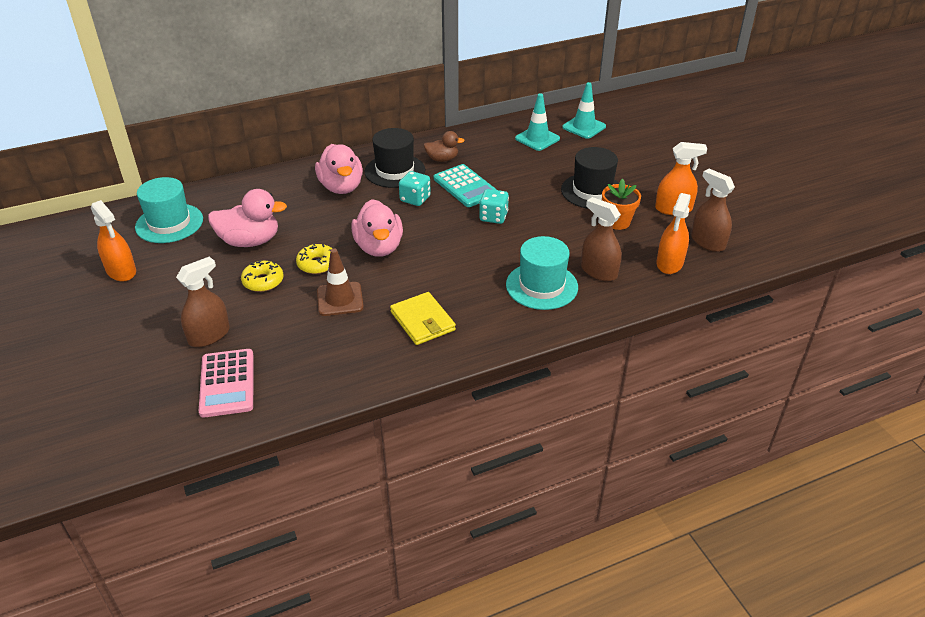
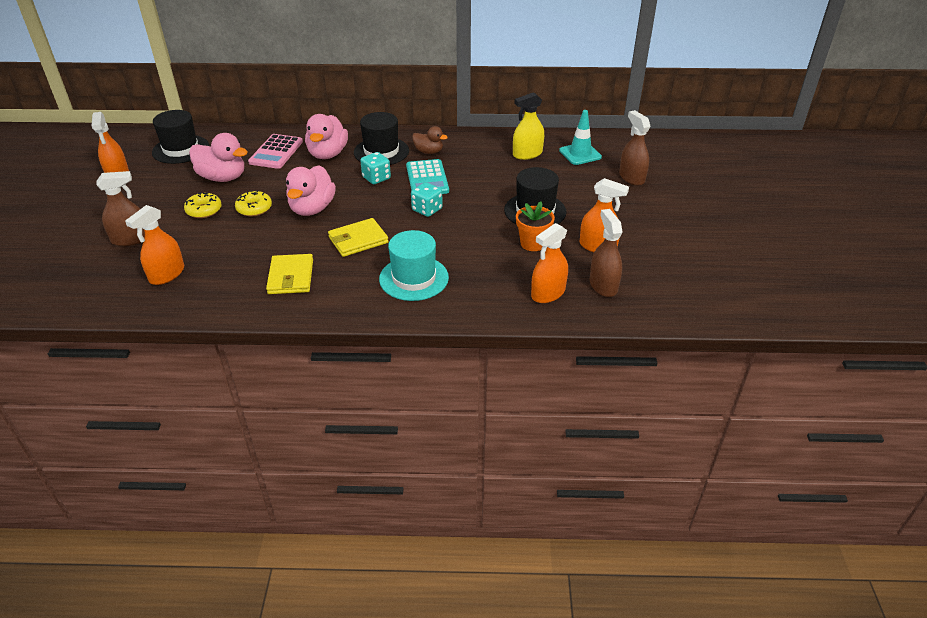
camera: 25 degrees right, 0 degrees up
(169, 223) = (181, 149): turquoise hat -> black hat
(227, 383) = (110, 278): pink calculator -> pink calculator (276, 152)
(289, 359) = (167, 274): none -> orange spray bottle
(340, 299) = (245, 240): brown traffic cone -> none
(455, 265) = (358, 240): none -> yellow wallet
(537, 139) = (527, 154): turquoise traffic cone -> yellow spray bottle
(599, 271) = (475, 281): brown spray bottle -> brown spray bottle (631, 177)

